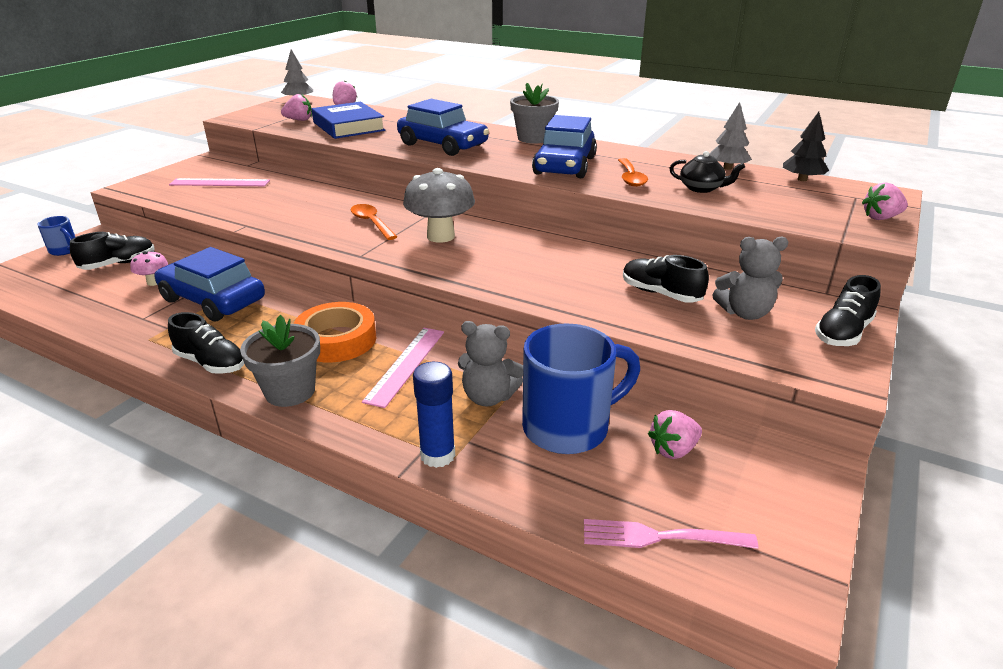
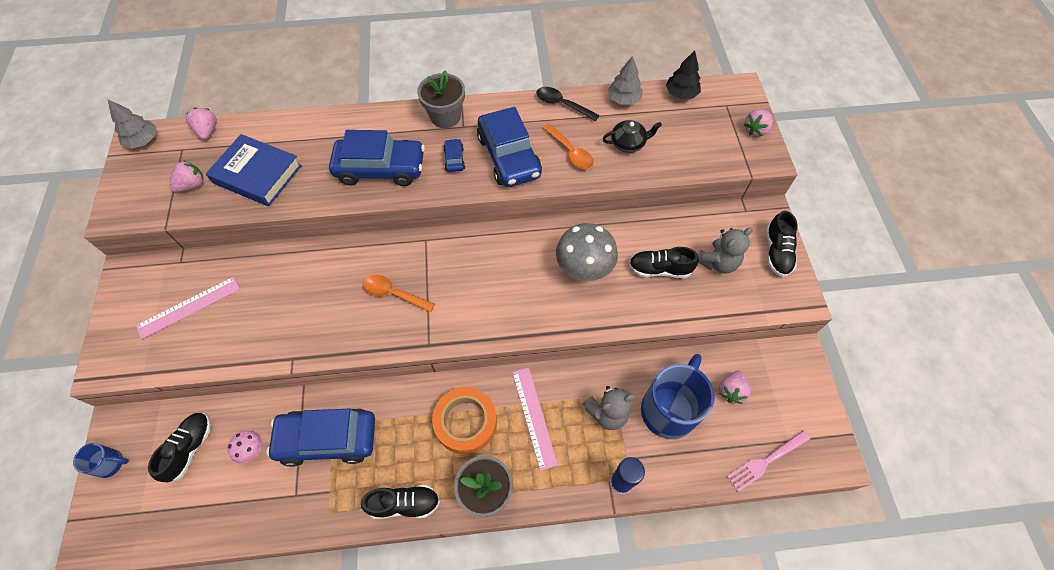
camera: 35 degrees left, 30 degrees up
(441, 236) = (464, 282): grey mushroom -> grey mushroom (583, 269)
(511, 155) = (454, 159): none -> blue car
(655, 157) = (562, 104): none -> black spoon

